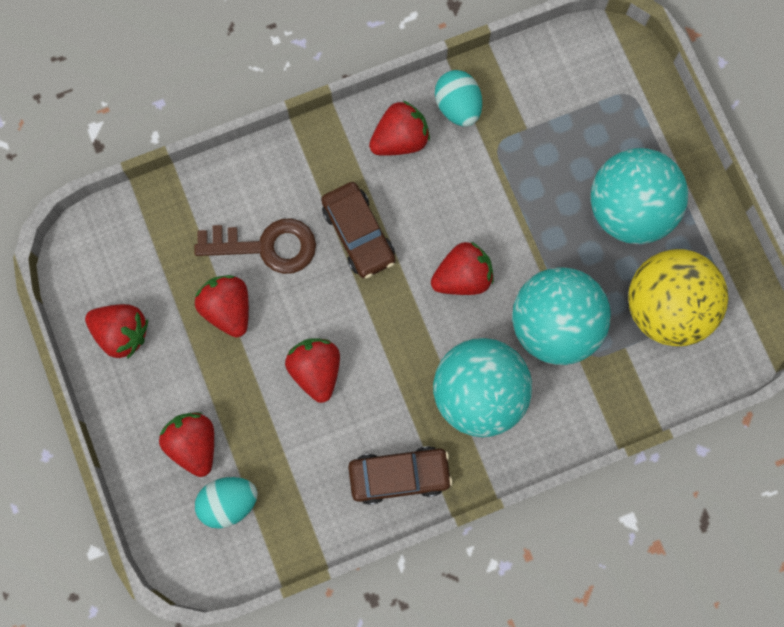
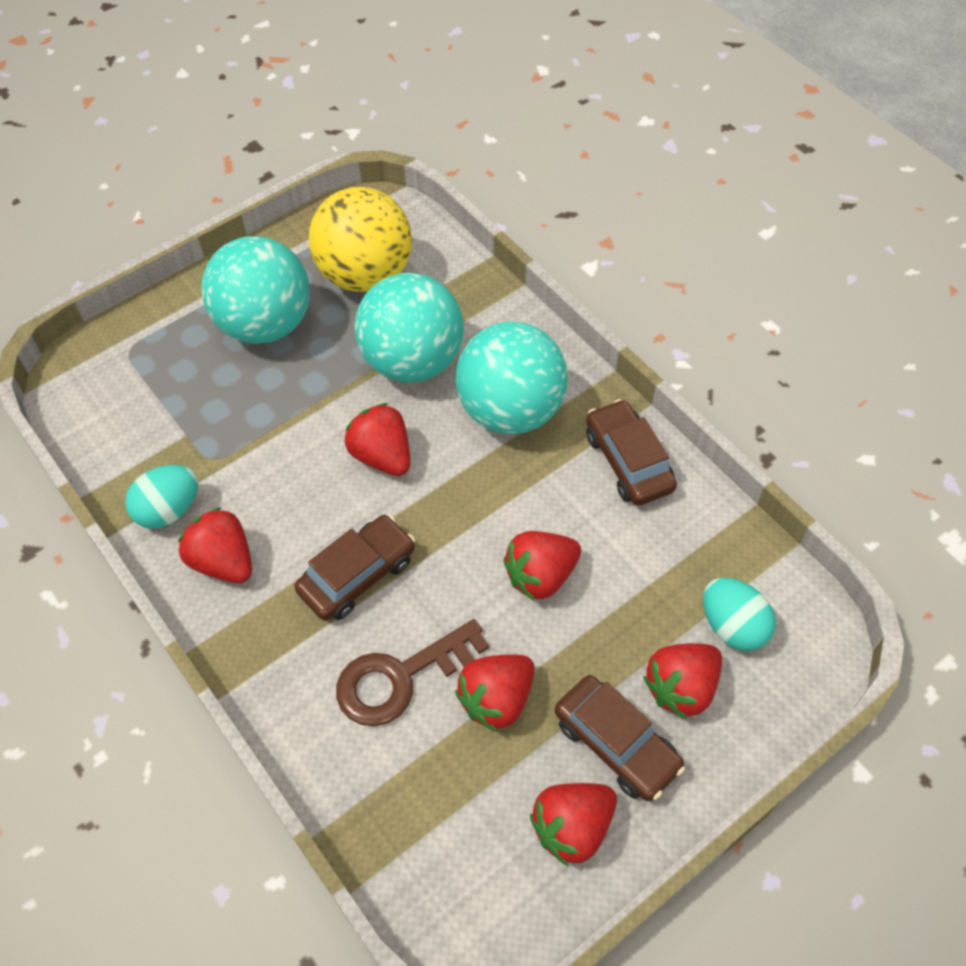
camera: 105 degrees left, 20 degrees down
(122, 333) = (572, 827): red strawberry -> red strawberry turned 135 degrees counterclockwise
(168, 382) = (616, 743): none -> brown car
(266, 246) = (401, 677): brown key -> brown key turned 105 degrees counterclockwise

